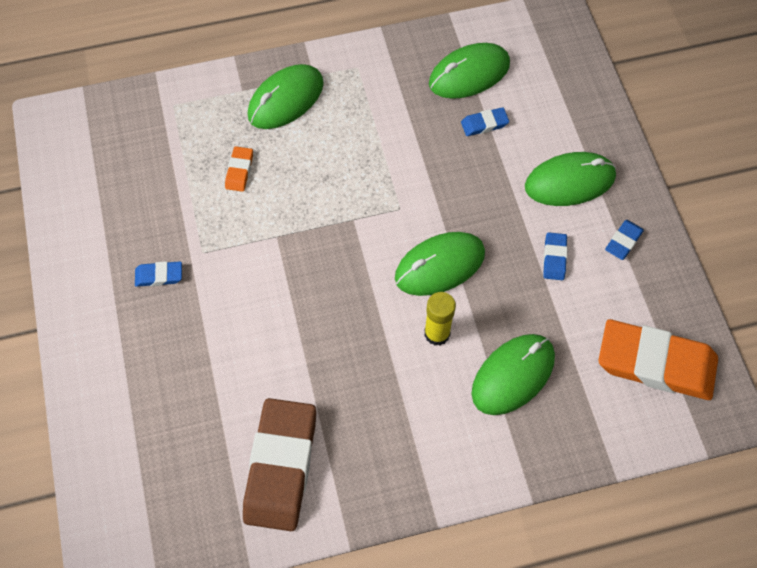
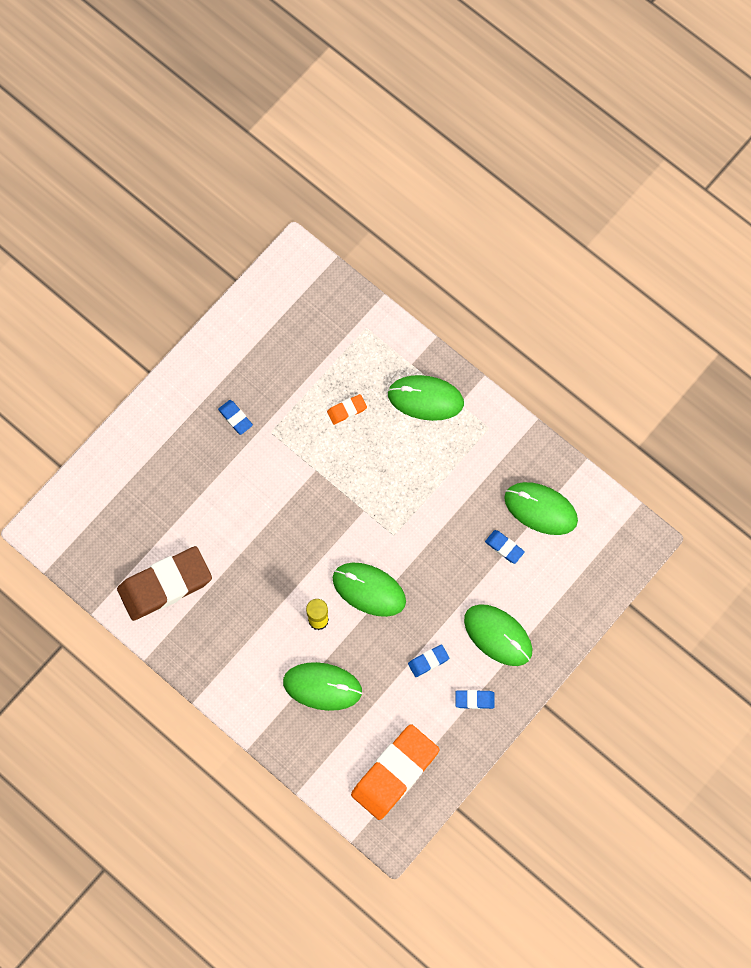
camera: 55 degrees right, 10 degrees up
(655, 363) = (395, 773): orange eraser -> orange eraser turned 60 degrees clockwise

